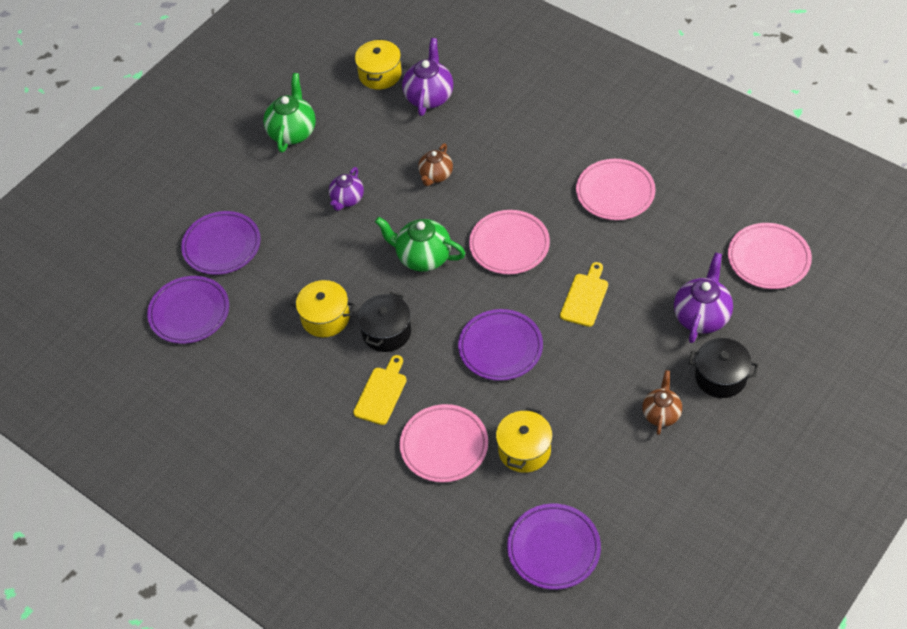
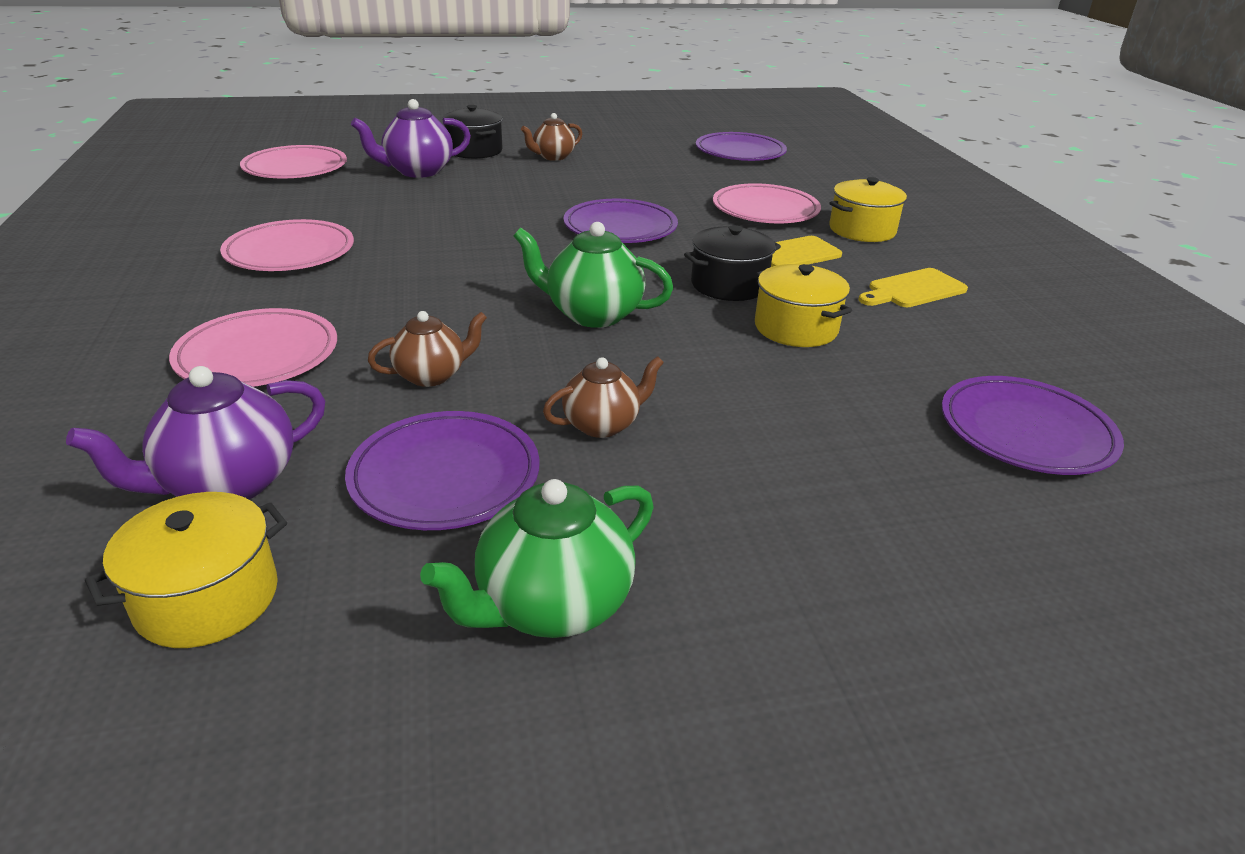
camera: 145 degrees left, 20 degrees down
(222, 246) = (902, 488): purple plate -> purple plate (445, 476)
(347, 200) = (603, 424): purple teapot -> brown teapot
(422, 257) = (592, 314): green teapot -> green teapot turned 135 degrees clockwise
(509, 245) = (477, 275): pink plate -> pink plate (258, 355)
(524, 450) = (694, 184): yellow pot -> yellow pot (862, 230)
(585, 297) = (482, 216): yellow cutting board -> yellow cutting board (913, 290)

